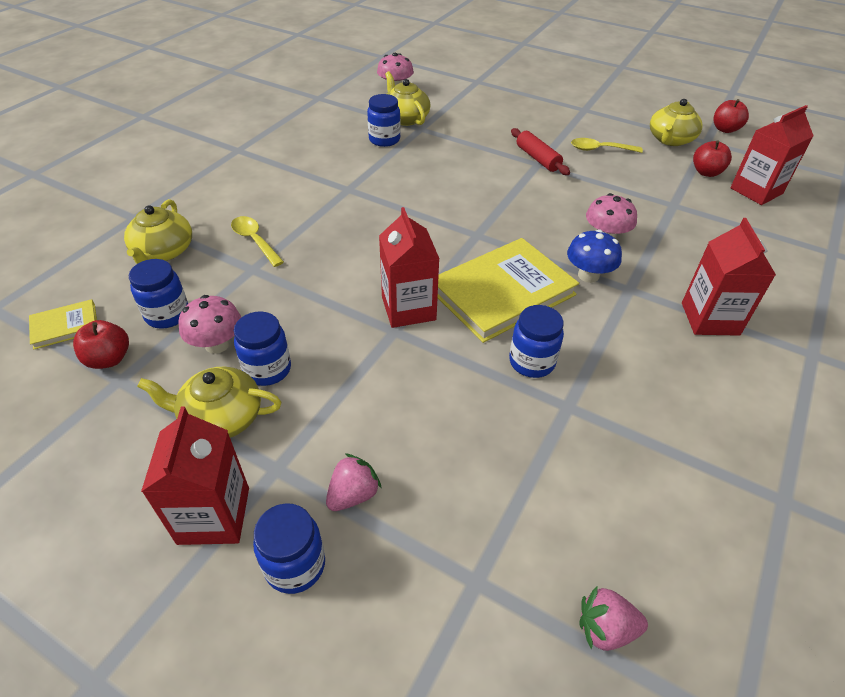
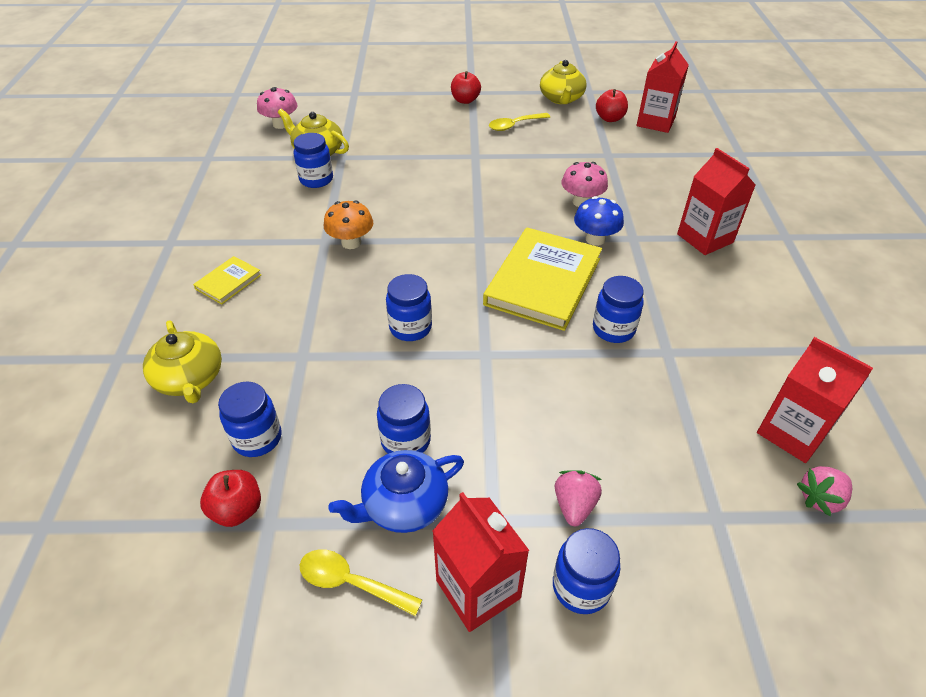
camera: 30 degrees left, 0 degrees up
(65, 326) = (153, 502): yellow book -> yellow book (228, 282)
(217, 344) = (336, 442): pink mushroom -> none
(221, 417) = (404, 504): yellow teapot -> blue teapot
(255, 241) = (278, 327): yellow spoon -> yellow spoon (351, 582)
(352, 283) = (410, 327): none -> blue jar
(367, 198) = (351, 242): none -> orange mushroom
(408, 308) = (480, 329): red carton -> red carton (792, 432)
(537, 158) = (471, 151): red rolling pin -> none
(725, 129) = (594, 76): red apple -> red apple (465, 100)

